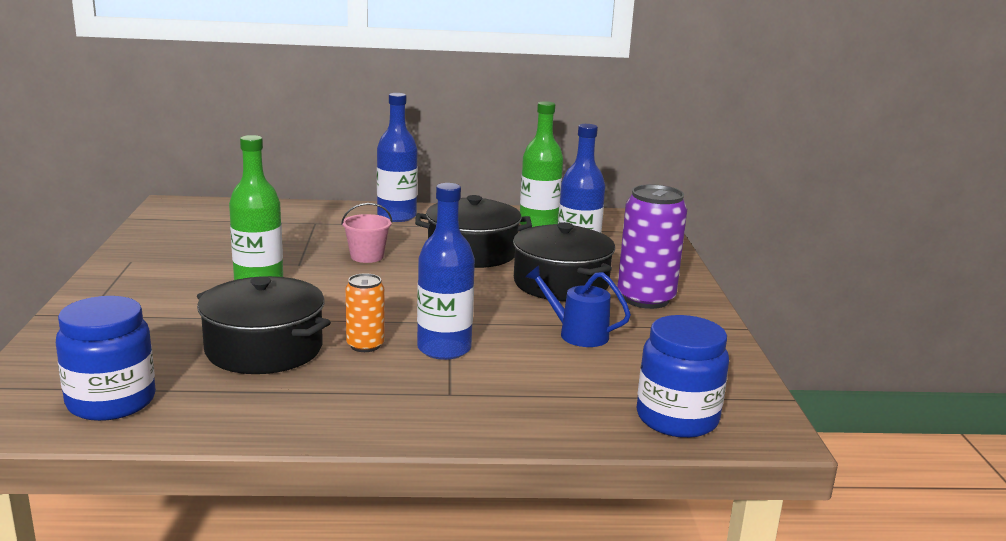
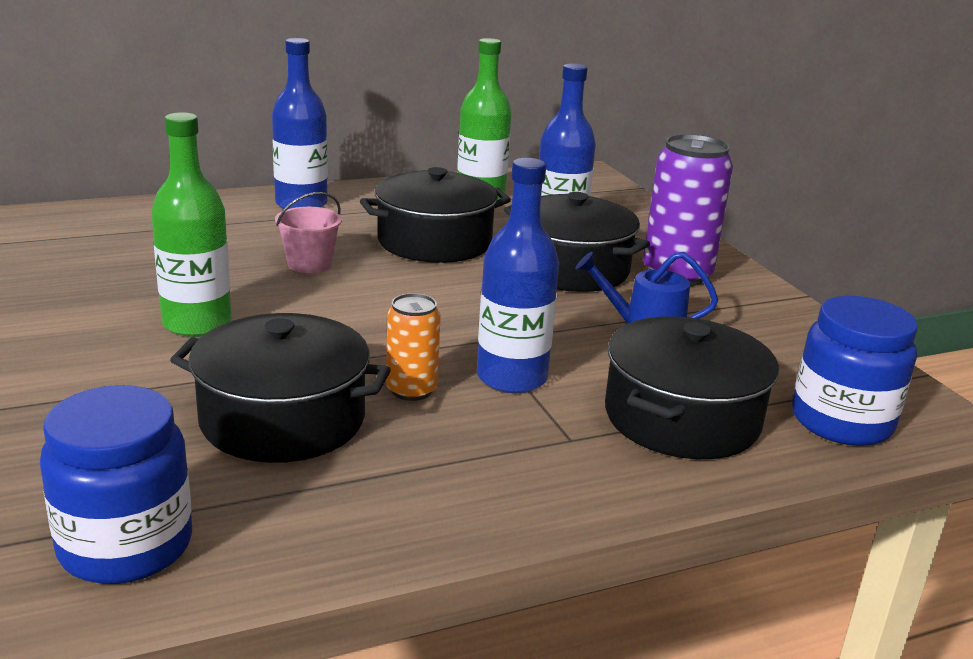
camera: 20 degrees left, 5 degrees up
(547, 394) = (682, 418): none -> black pot

